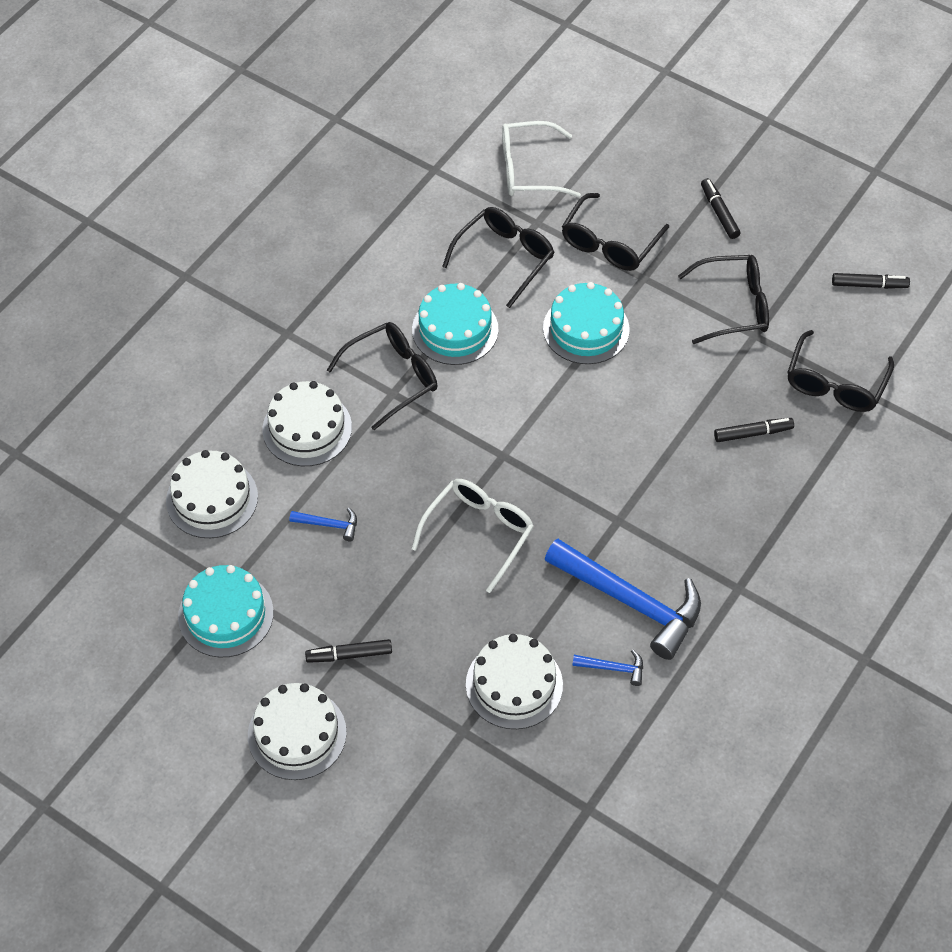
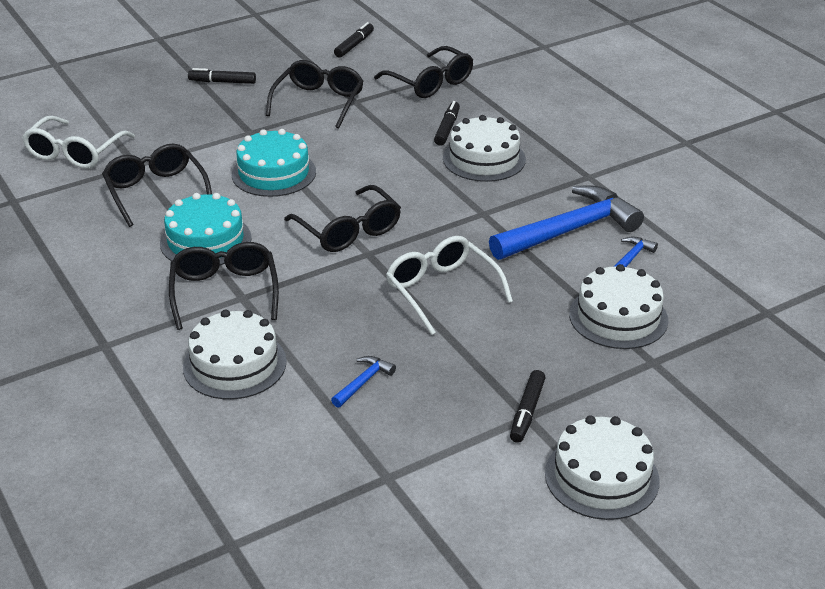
camera: 65 degrees left, 20 degrees down
(212, 498) = (265, 459): white cake -> white cake (484, 159)
(226, 614) = (422, 490): turquoise cake -> none
(609, 243) = (198, 137): black glasses -> black glasses (349, 231)

